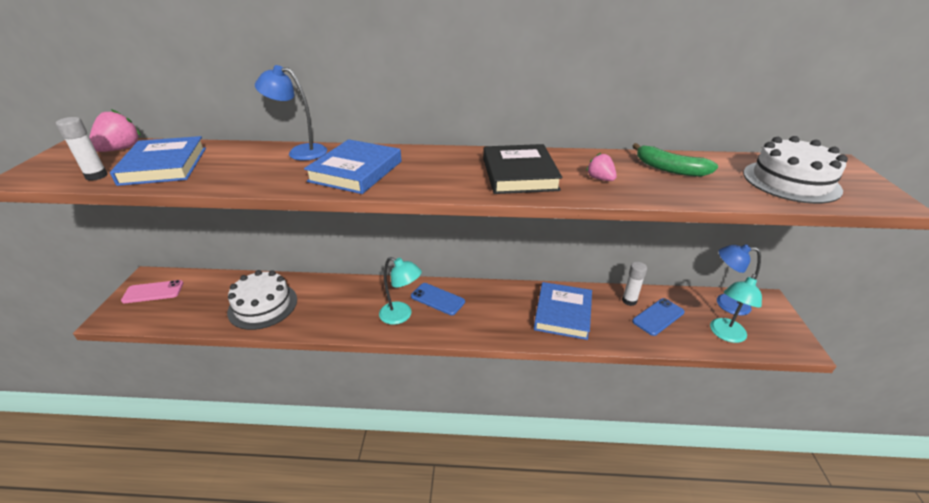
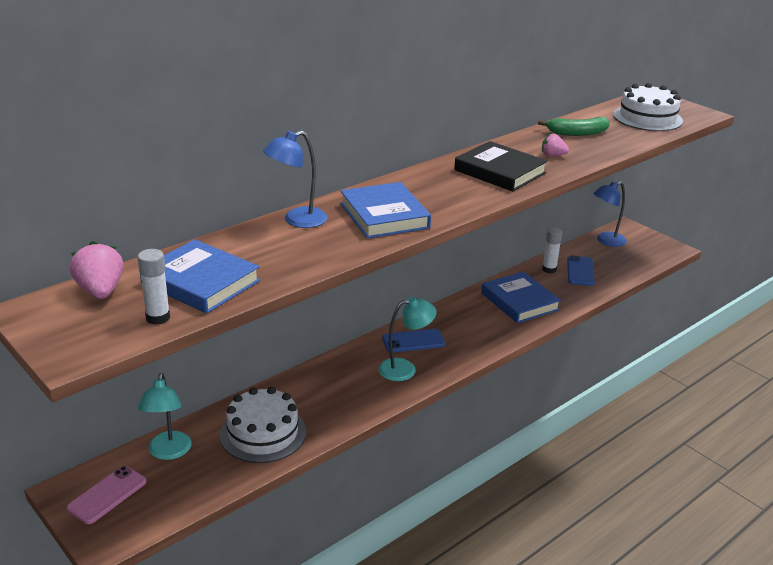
camera: 45 degrees left, 5 degrees down
(725, 335) = (630, 262): turquoise lamp -> turquoise lamp (168, 452)

